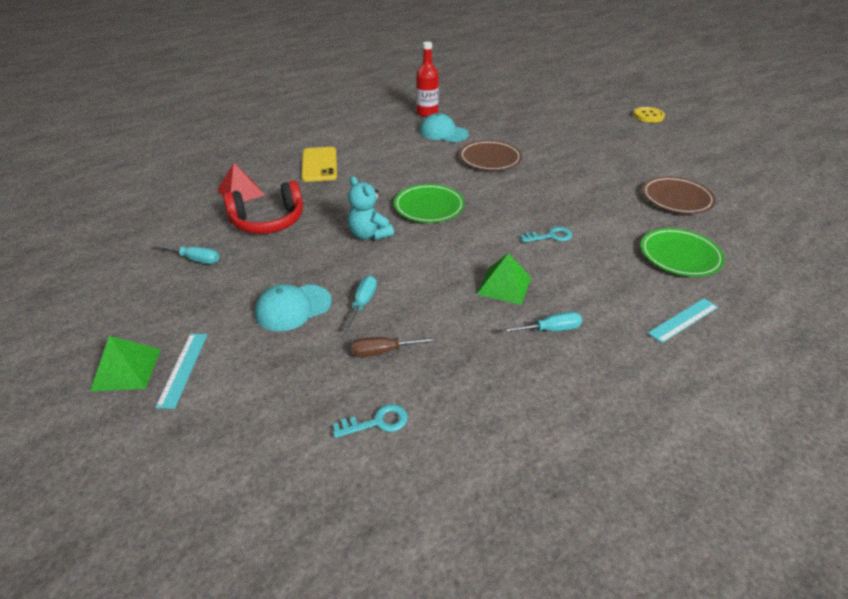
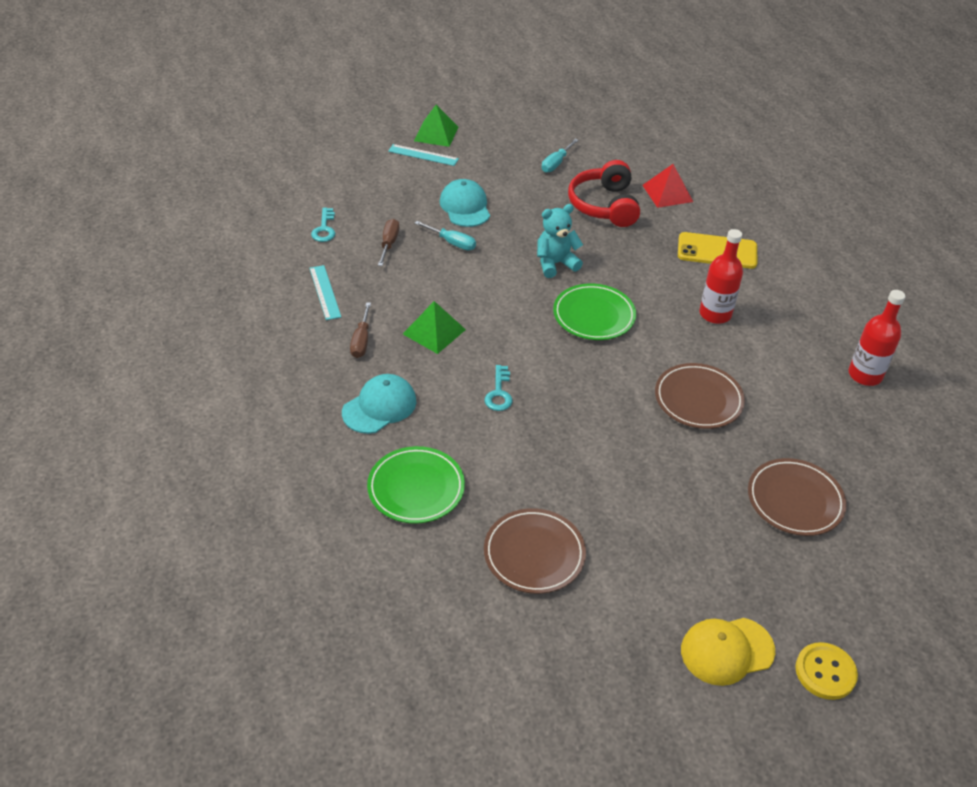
camera: 105 degrees right, 5 degrees up
(397, 160) = (715, 314): none -> red bottle
(443, 133) = (790, 375): turquoise cap -> turquoise cap (379, 407)
(547, 127) = (795, 500): none -> brown plate
(549, 330) = (361, 340): turquoise screwdriver -> brown screwdriver
(667, 138) = (727, 651): none -> yellow cap
(683, 320) = (323, 436): turquoise ruler -> turquoise ruler (325, 292)

